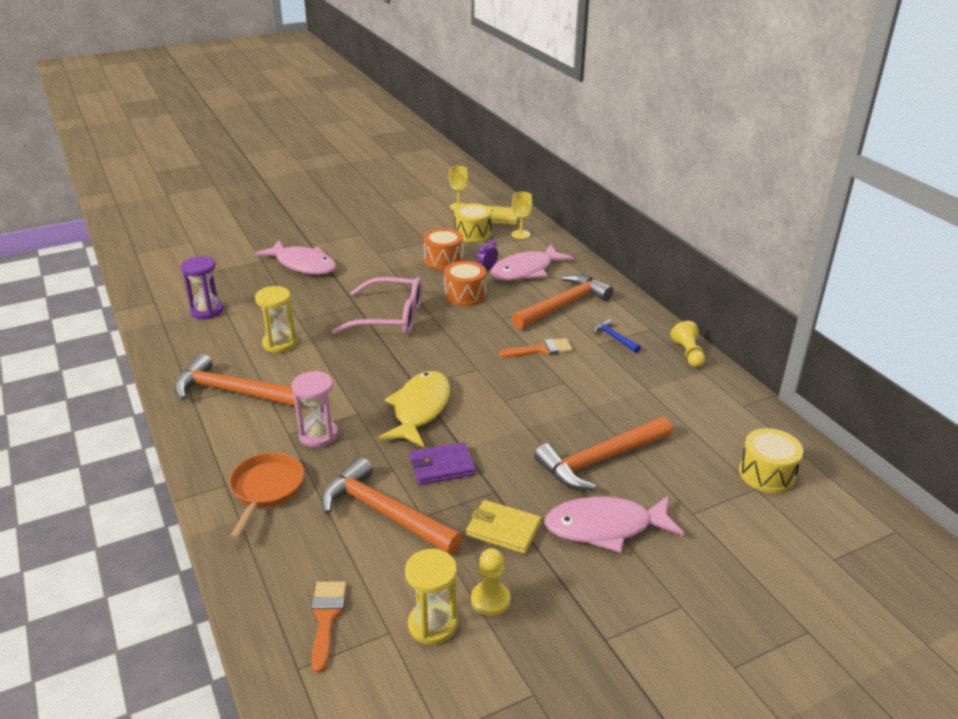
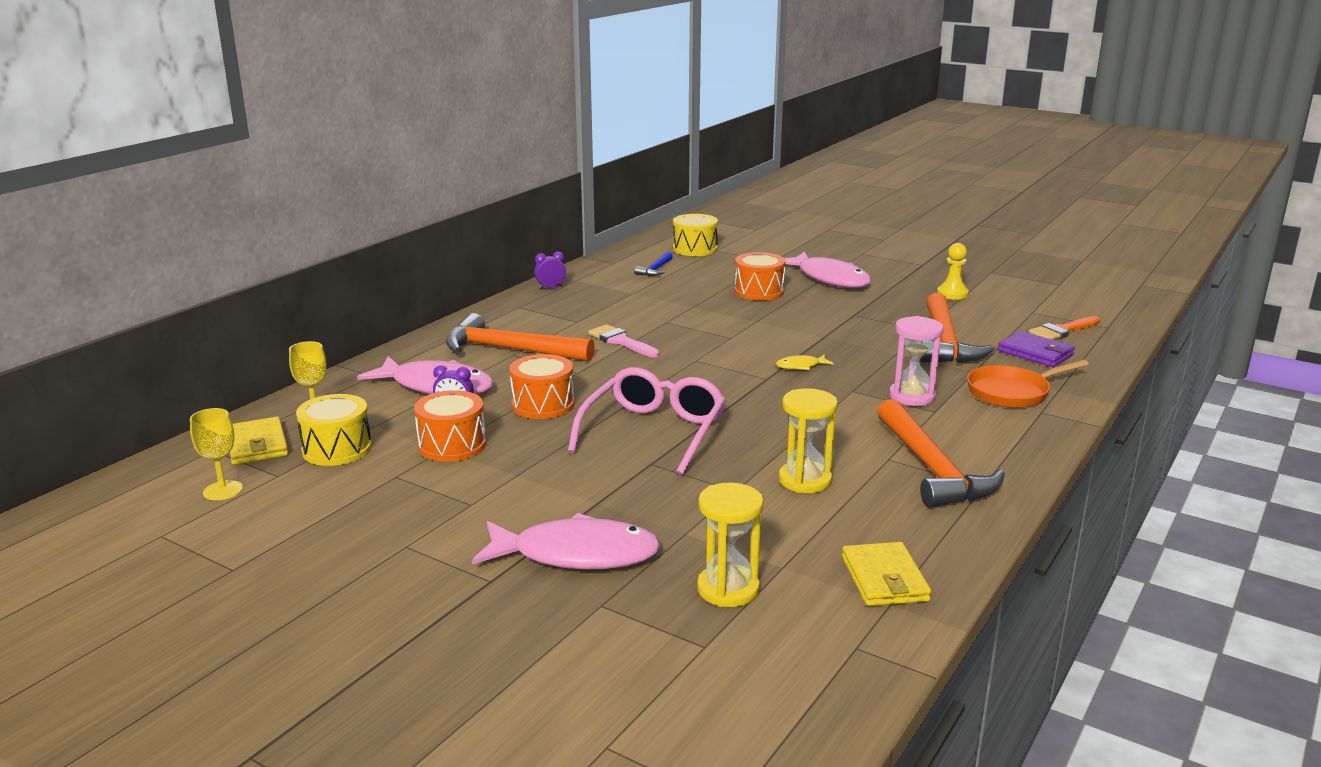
camera: 120 degrees left, 10 degrees down
(207, 311) = (812, 576): purple hourglass -> none
(303, 265) = (576, 555): pink fish -> pink fish turned 90 degrees clockwise
(389, 317) = (653, 432): pink glasses -> pink glasses turned 45 degrees clockwise
(419, 409) = (800, 366): yellow fish -> yellow fish, size x0.43
(432, 625) = (1002, 303): yellow hourglass -> yellow hourglass (728, 589)
(442, 466) = (859, 337): purple wallet -> purple wallet (1035, 353)
(503, 529) = (887, 304): yellow wallet -> yellow wallet (884, 579)
(541, 350) = (621, 341): orange brush -> pink brush
(600, 460) = (759, 291): orange hammer -> orange drum
(614, 338) = (556, 317): blue hammer -> blue hammer (655, 269)
(688, 354) = (550, 288): yellow pawn -> purple clock

